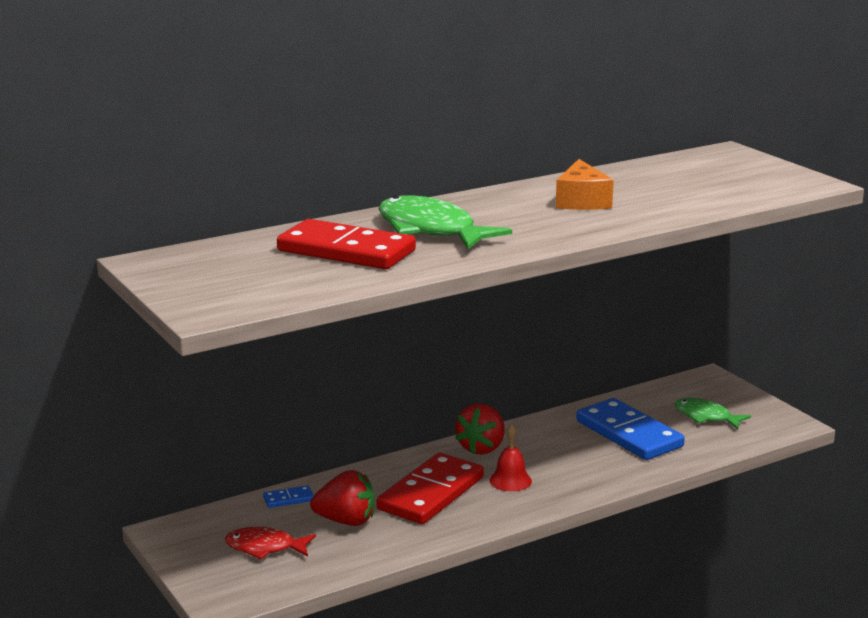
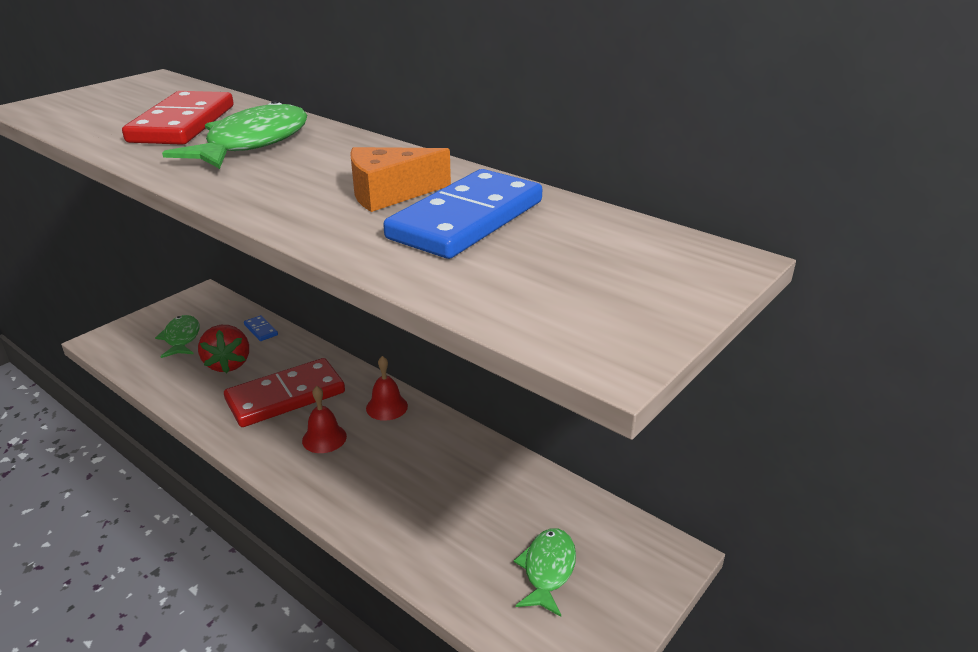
camera: 70 degrees right, 10 degrees up
(265, 547) = (181, 338): red fish -> green fish
(431, 493) = (286, 396): red domino -> red domino turned 45 degrees counterclockwise
(482, 448) = (387, 407): red strawberry -> red bell
(629, 434) = (465, 506): blue domino -> blue domino (467, 220)

